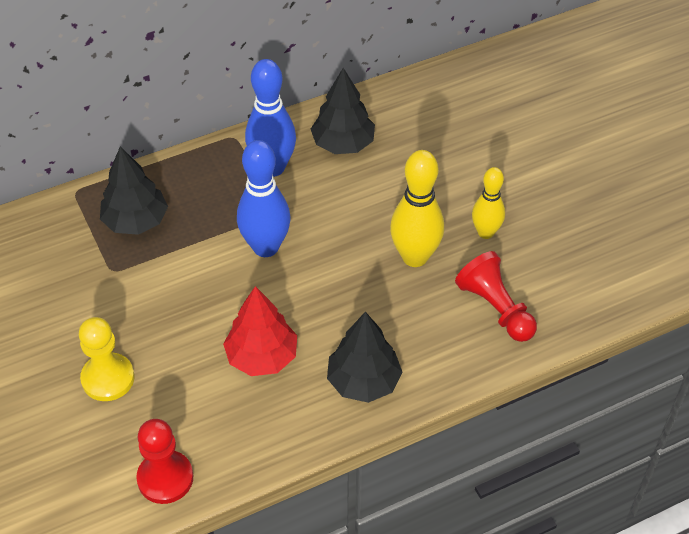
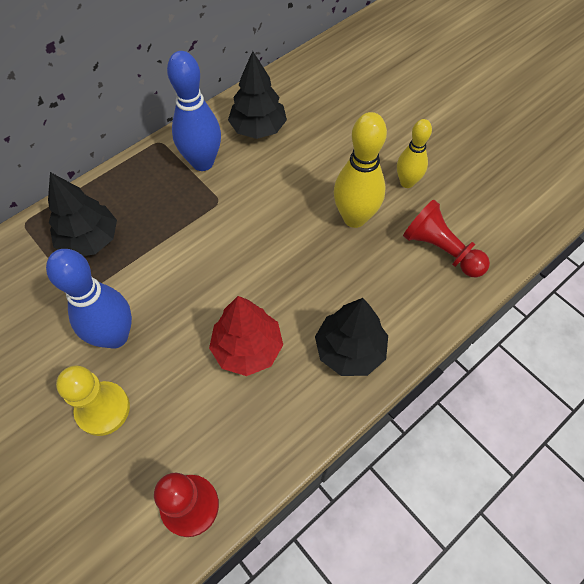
camera: 15 degrees left, 10 degrees up
(265, 247) = (218, 238): blue bowling pin -> blue bowling pin (115, 336)

